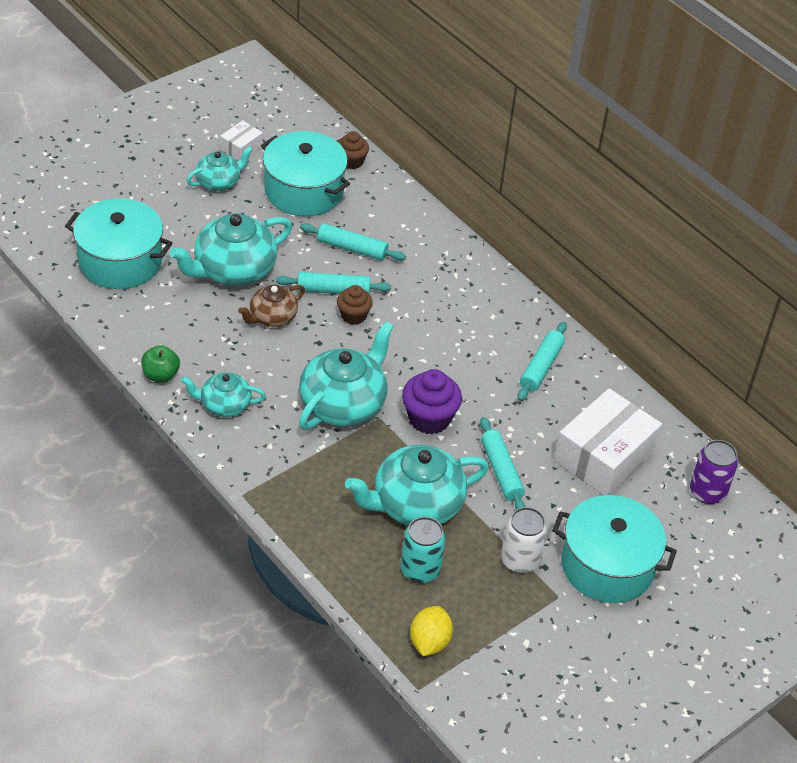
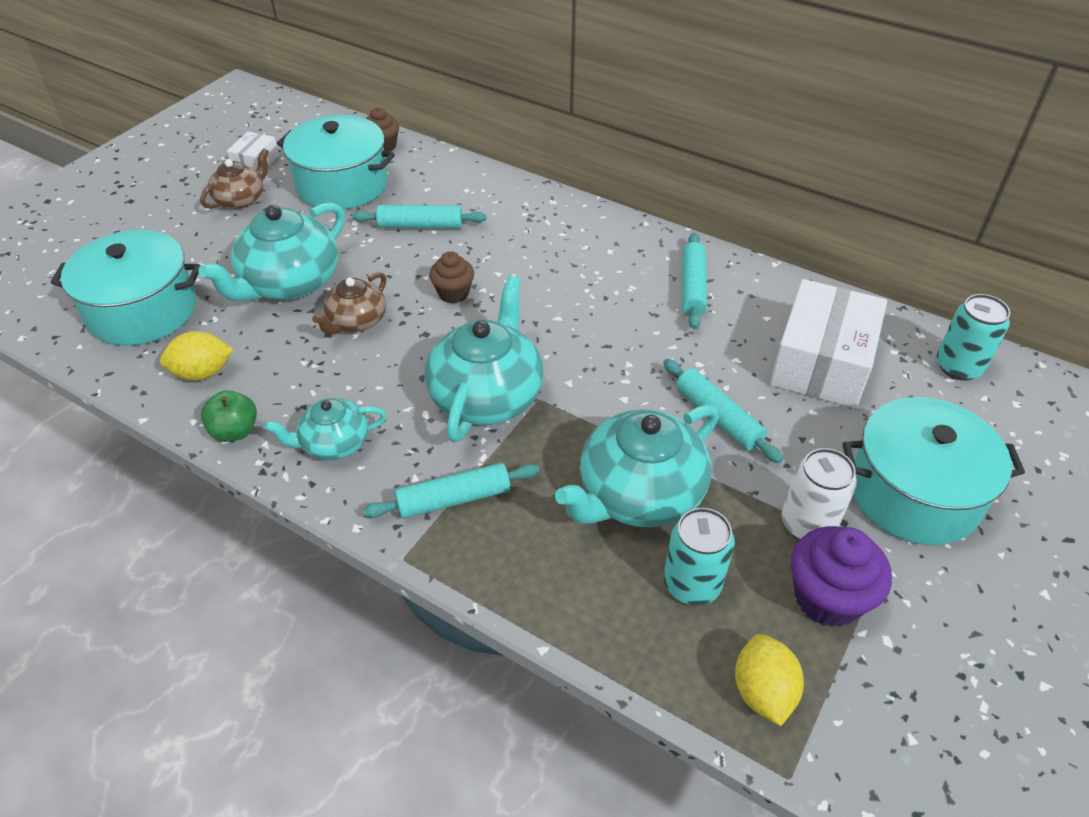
camera: 15 degrees left, 0 degrees up
(150, 324) = (202, 373): none -> yellow lemon
(219, 182) = (241, 199): turquoise teapot -> brown teapot
(333, 290) = (418, 273): turquoise rolling pin -> turquoise rolling pin (454, 499)
(429, 419) = (599, 382): purple cupcake -> purple cupcake (827, 598)
(707, 492) = (958, 367): purple can -> turquoise can

